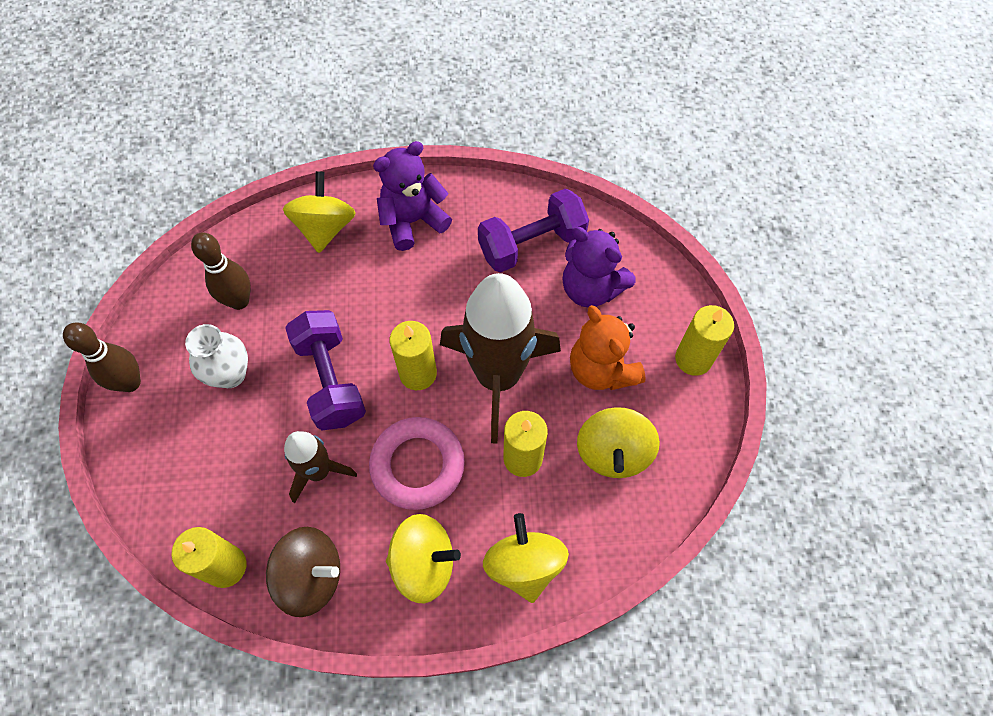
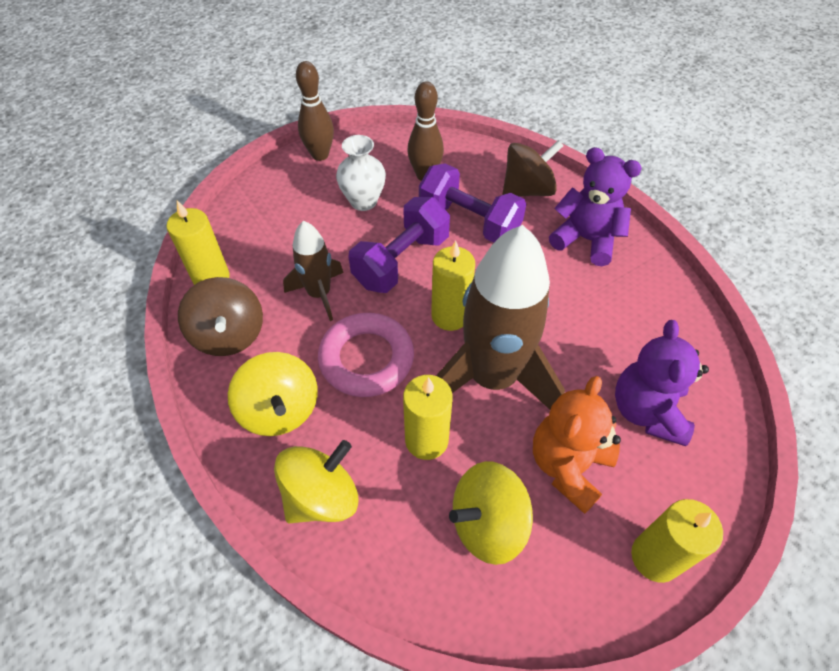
camera: 60 degrees right, 10 degrees down
(325, 228) = (527, 190): yellow spinning top -> brown spinning top
(532, 244) = (646, 337): purple dumbbell -> purple dumbbell (469, 221)

